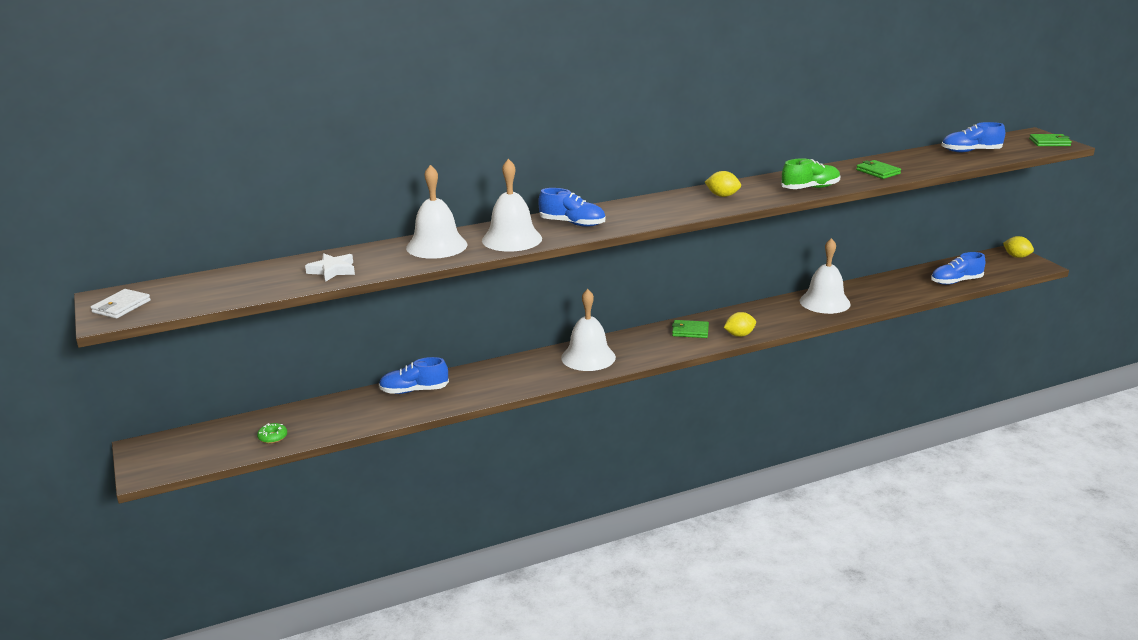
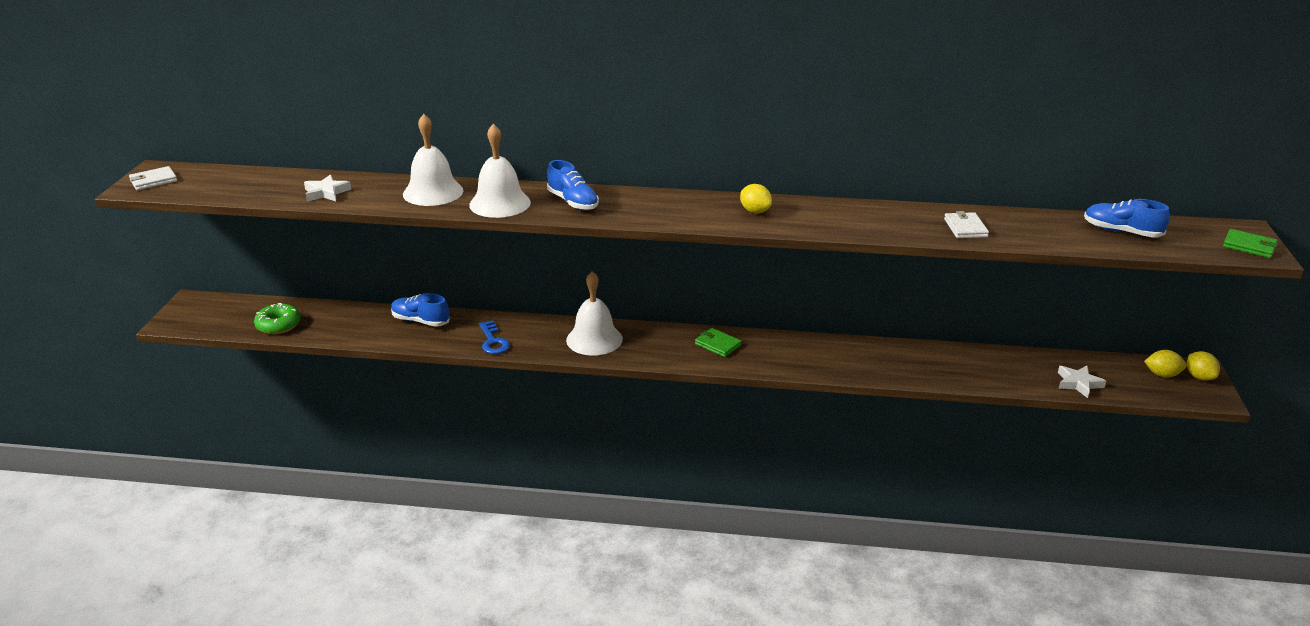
camera: 30 degrees right, 5 degrees up
(273, 437) = (278, 325): green donut -> green donut, size x1.69
(503, 385) = (493, 341): none -> blue key
(739, 335) = (760, 365): yellow lemon -> yellow lemon (1162, 374)
(810, 188) = (858, 227): green shoe -> none
(824, 302) = (894, 358): white bell -> none
(878, 172) = (965, 228): green wallet -> white wallet
(956, 281) = (1078, 383): blue shoe -> white star

